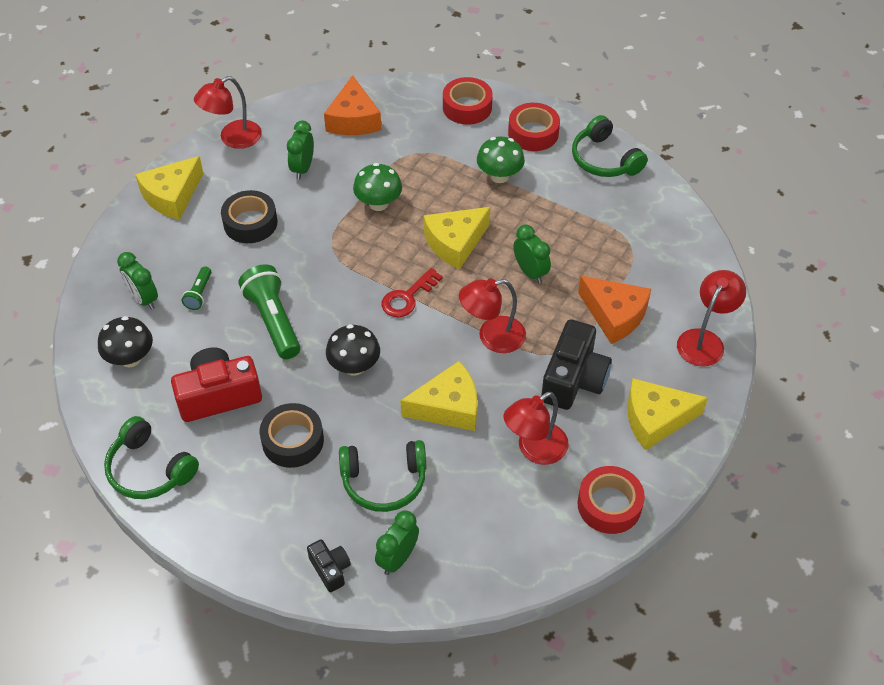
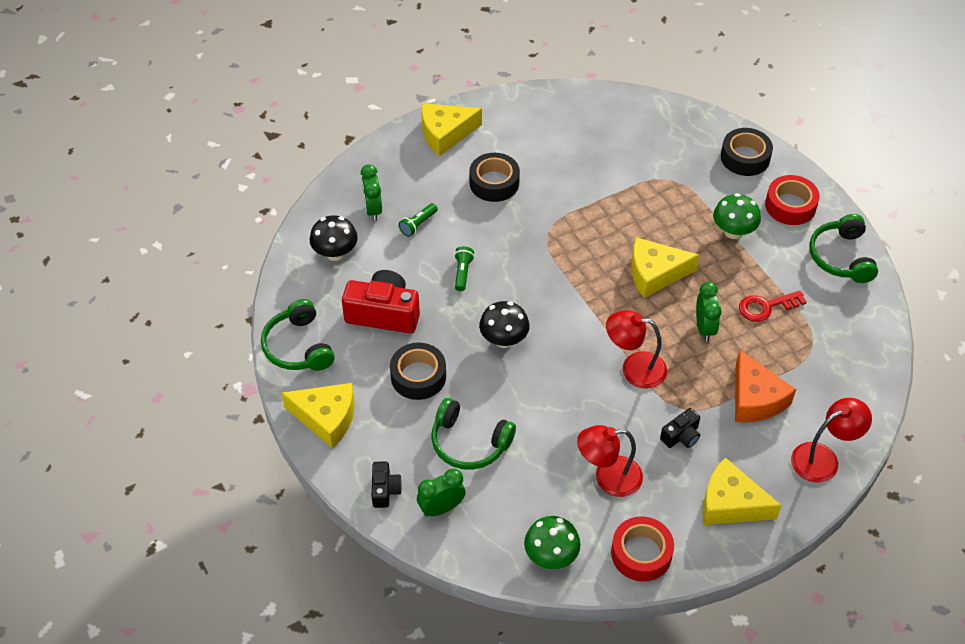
camera: 30 degrees right, 0 degrees up
(233, 138) = (524, 104): red lamp -> none
(273, 321) = (462, 272): green flashlight -> green flashlight, size x0.51
(302, 168) = (566, 154): green clock -> none
(353, 119) = (636, 128): orange cheese -> none
(378, 203) = (611, 211): green mushroom -> green mushroom (551, 556)
(407, 297) = (584, 302): red key -> red key (766, 307)
(448, 407) = (559, 408): yellow cheese -> yellow cheese (326, 418)
(467, 107) = (745, 157): red tape -> black tape
(573, 379) = (681, 436): black camera -> black camera, size x0.52

